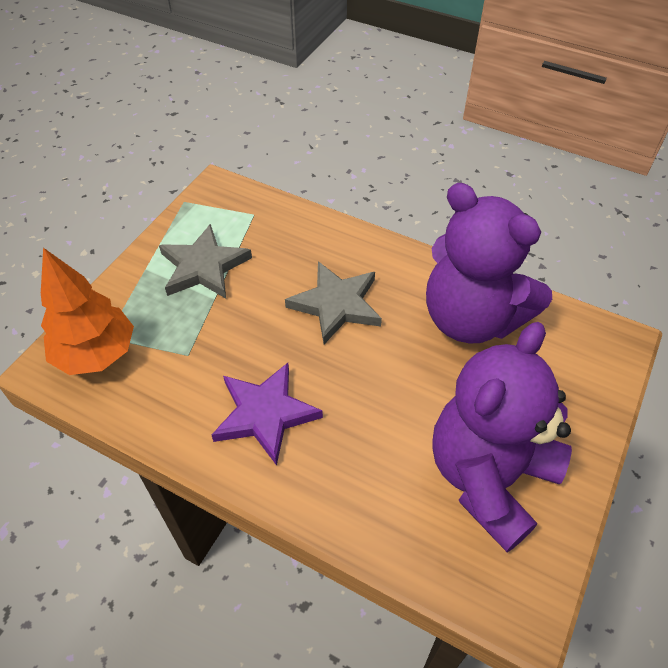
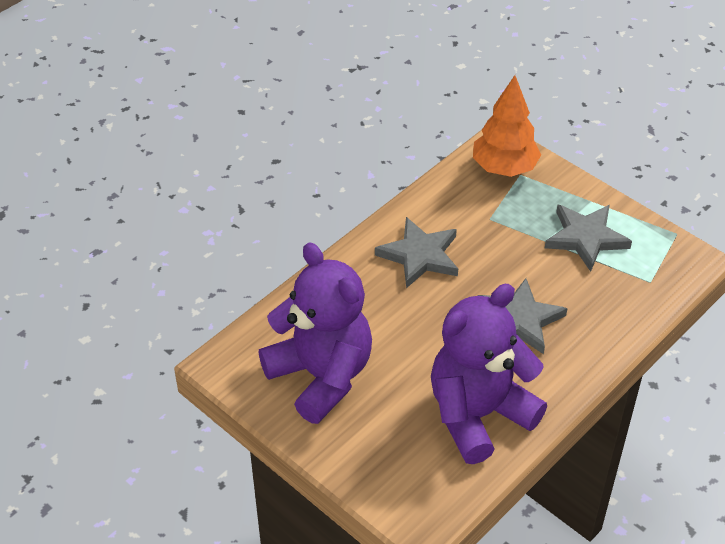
camera: 105 degrees right, 5 degrees down
(265, 414) = (420, 255): purple star -> grey star

